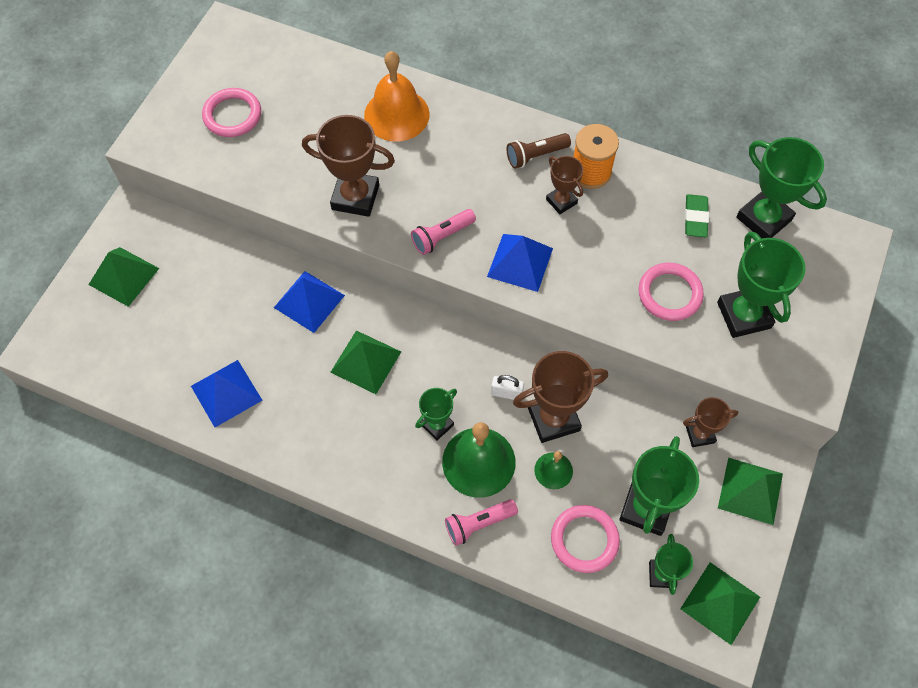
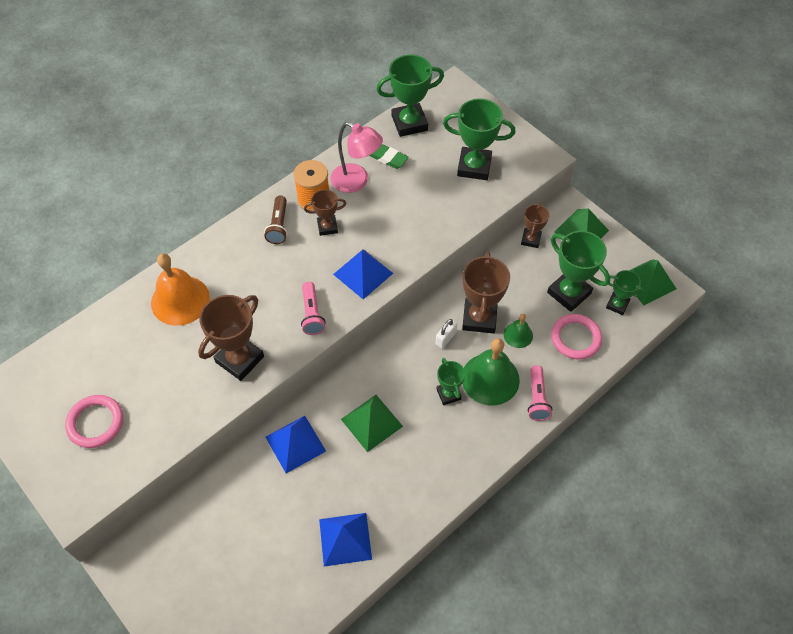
camera: 65 degrees left, 5 degrees down
(123, 276) = (183, 589): green pyramid -> none
(641, 202) = (356, 182): none -> pink lamp
(669, 294) = (437, 198): pink ring -> none

